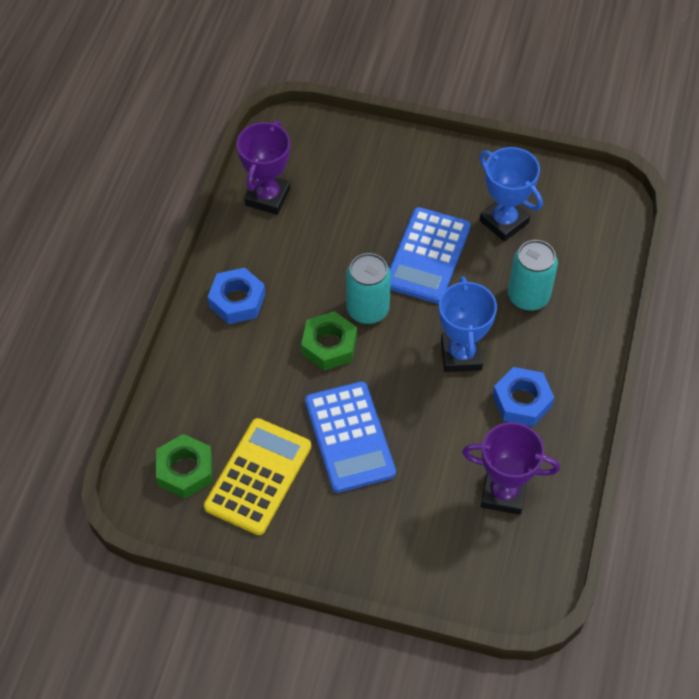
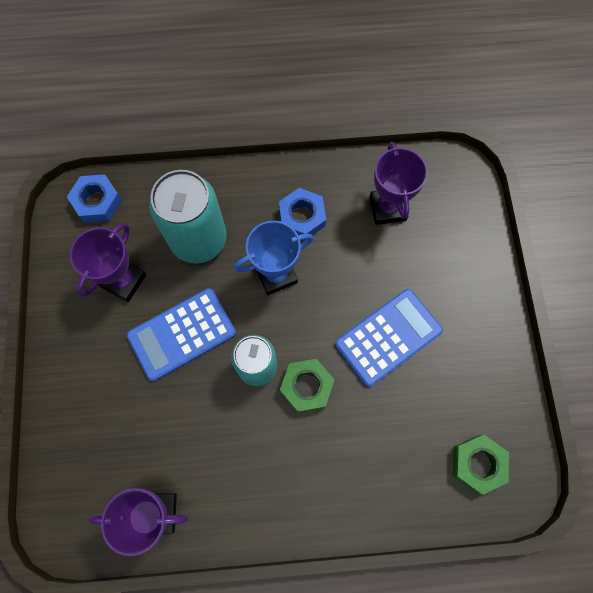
camera: 110 degrees left, 15 degrees up
(237, 300) = (289, 492): blue nut -> blue nut (97, 202)
(258, 476) = (455, 398): yellow calculator -> none
(427, 256) = (182, 334): blue calculator -> blue calculator turned 150 degrees clockwise
(504, 222) = (124, 281): blue trophy -> purple trophy
(528, 296) = (198, 239): turquoise can -> turquoise can, size x1.54

